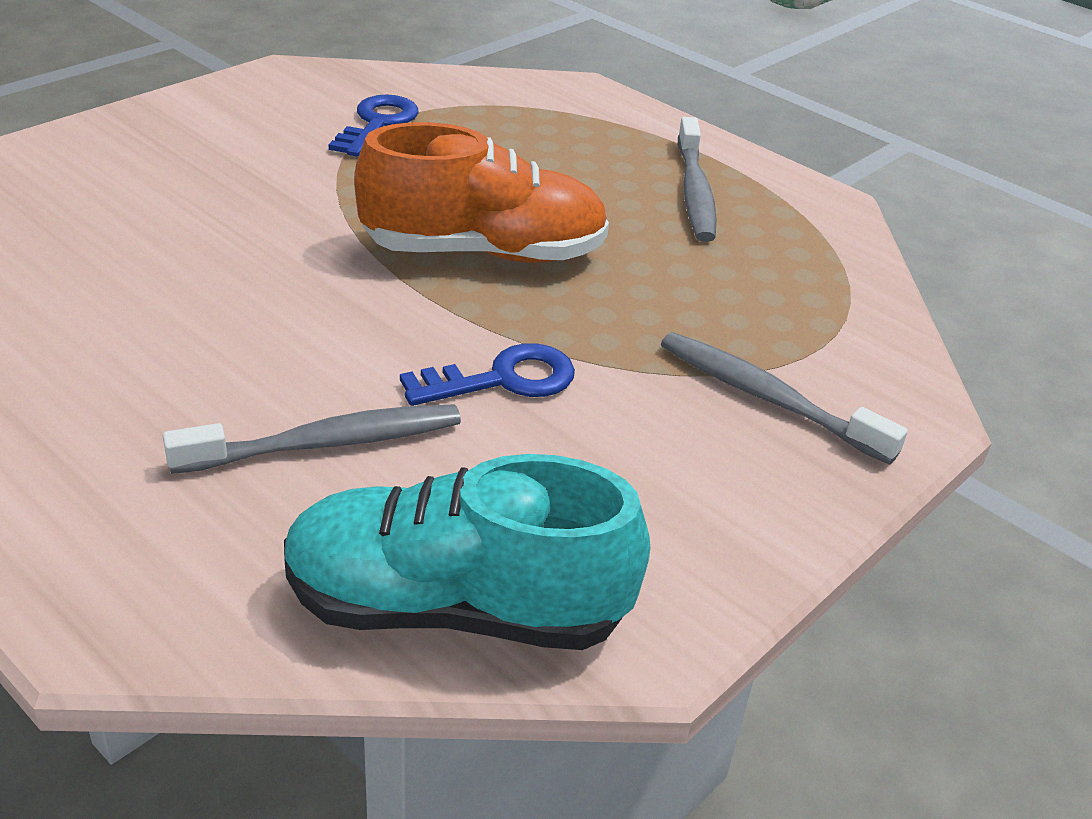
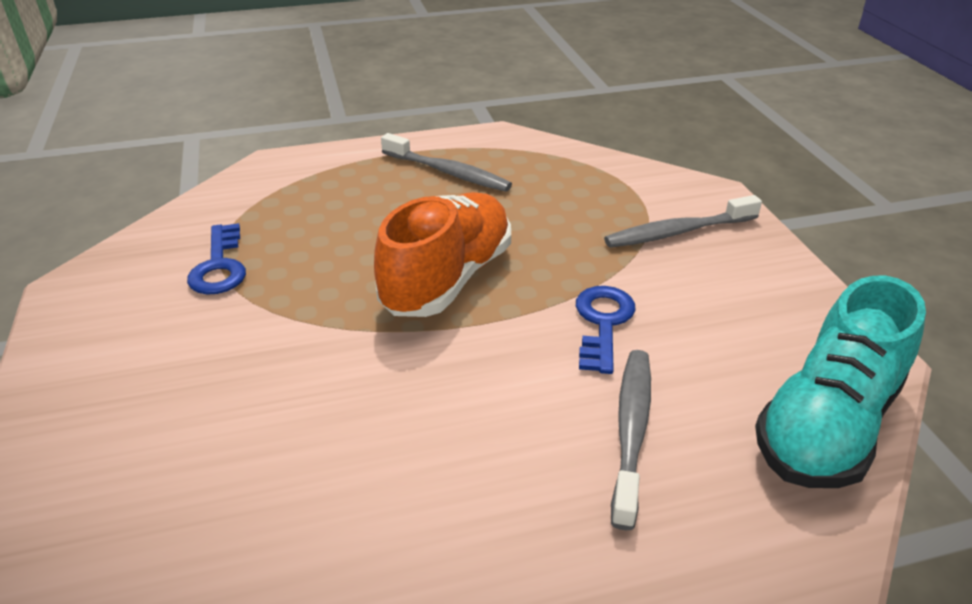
camera: 55 degrees left, 0 degrees up
(377, 124) = (219, 266): blue key -> blue key turned 150 degrees counterclockwise

